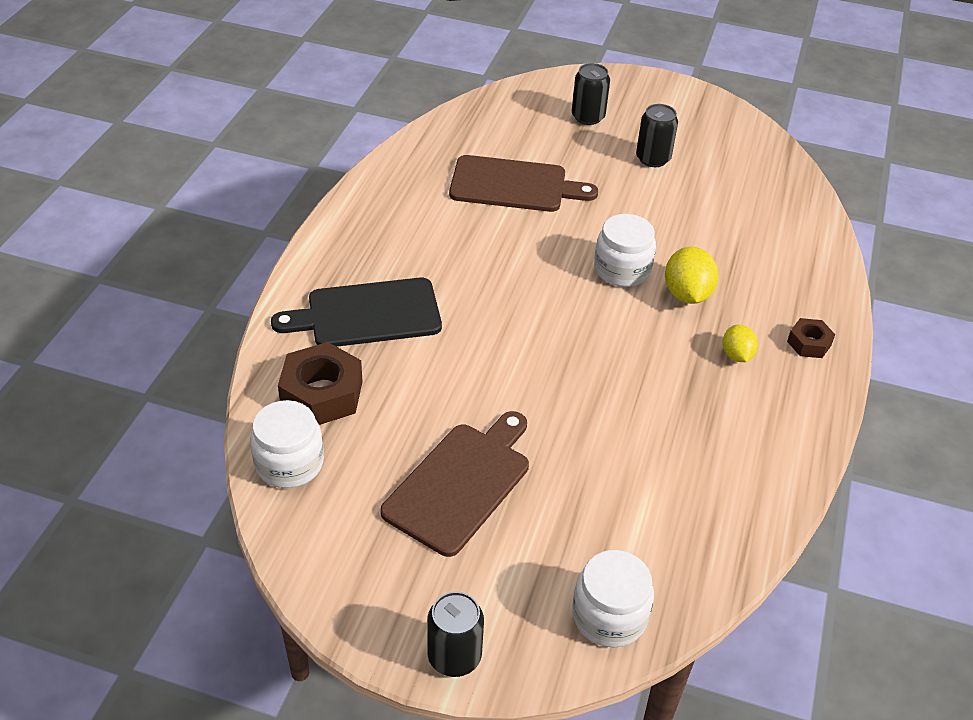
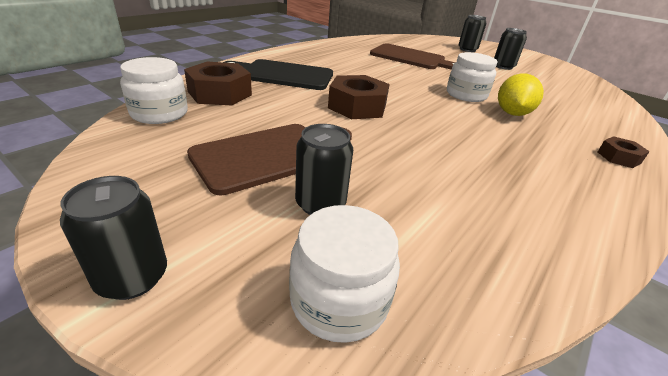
camera: 20 degrees right, 10 degrees down
(501, 354) = (357, 106): none -> brown nut
(546, 530) = (320, 204): none -> black can
(736, 355) = (549, 148): yellow lemon -> none

